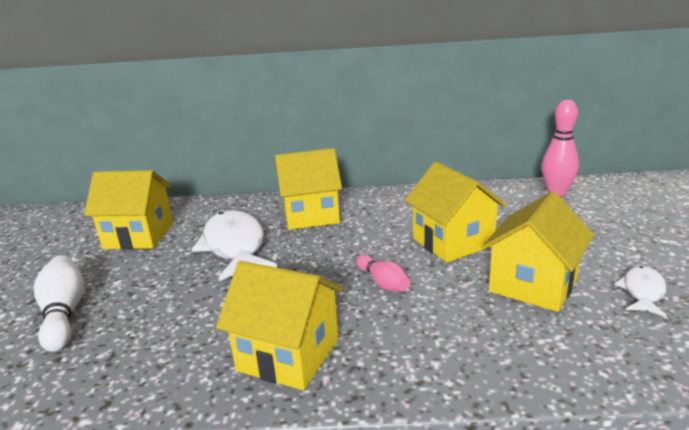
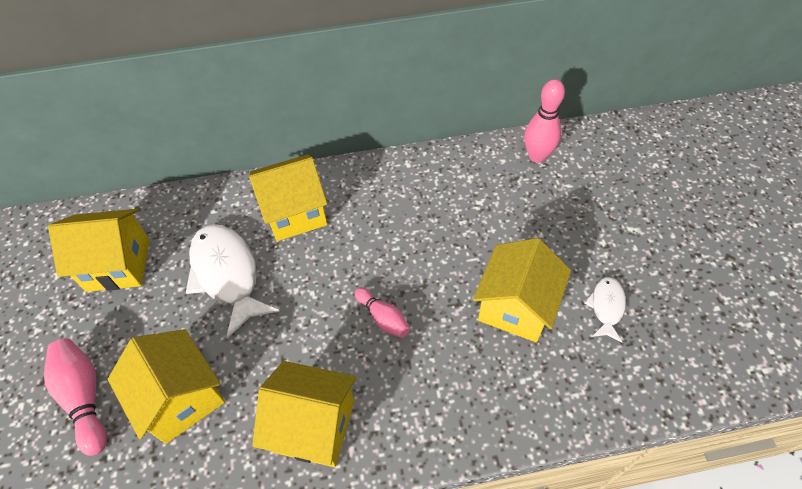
camera: 10 degrees left, 30 degrees up
(64, 314) = (85, 397): white bowling pin -> pink bowling pin
(453, 242) = (442, 248): yellow house -> yellow house (182, 398)

